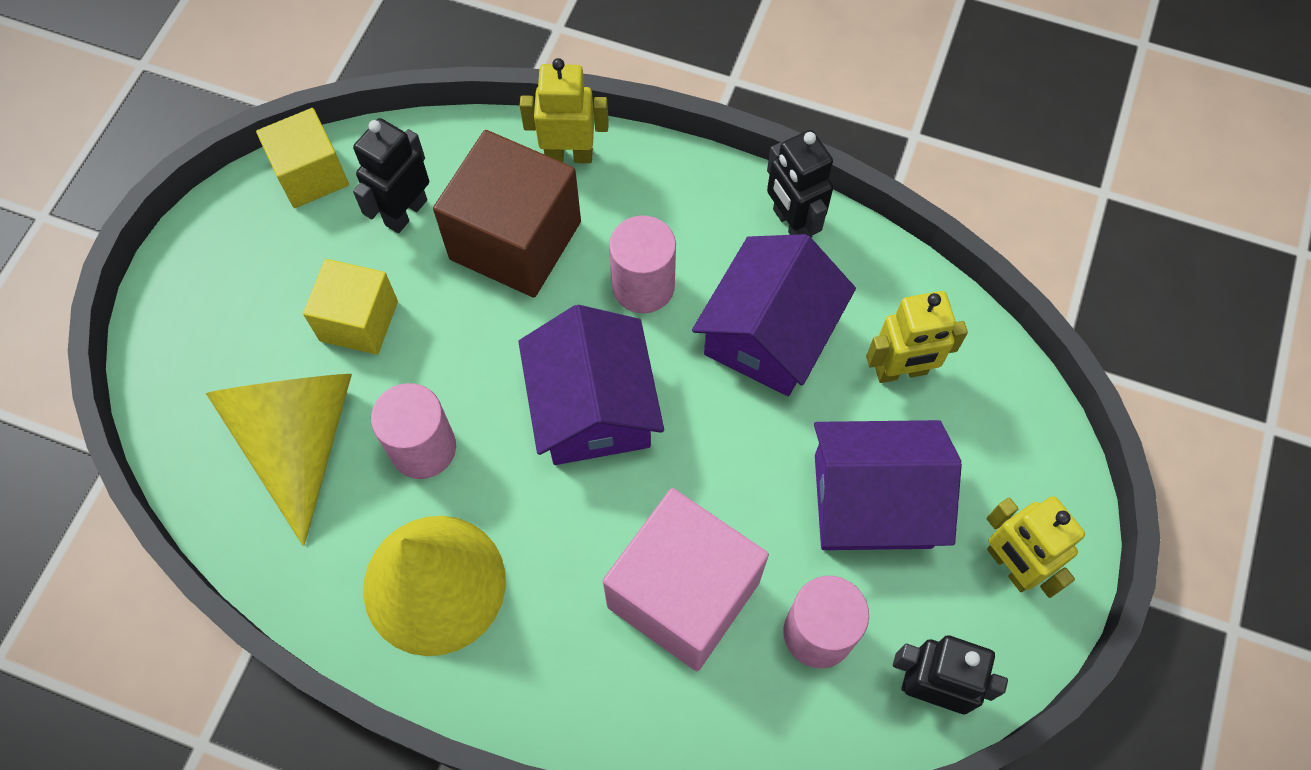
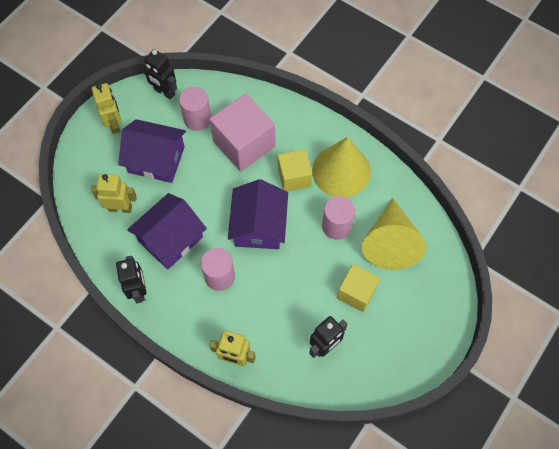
camera: 165 degrees left, 0 degrees up
(311, 175) = (370, 381): yellow cube -> yellow cube (294, 177)
(515, 240) = (274, 316): brown cube -> none

